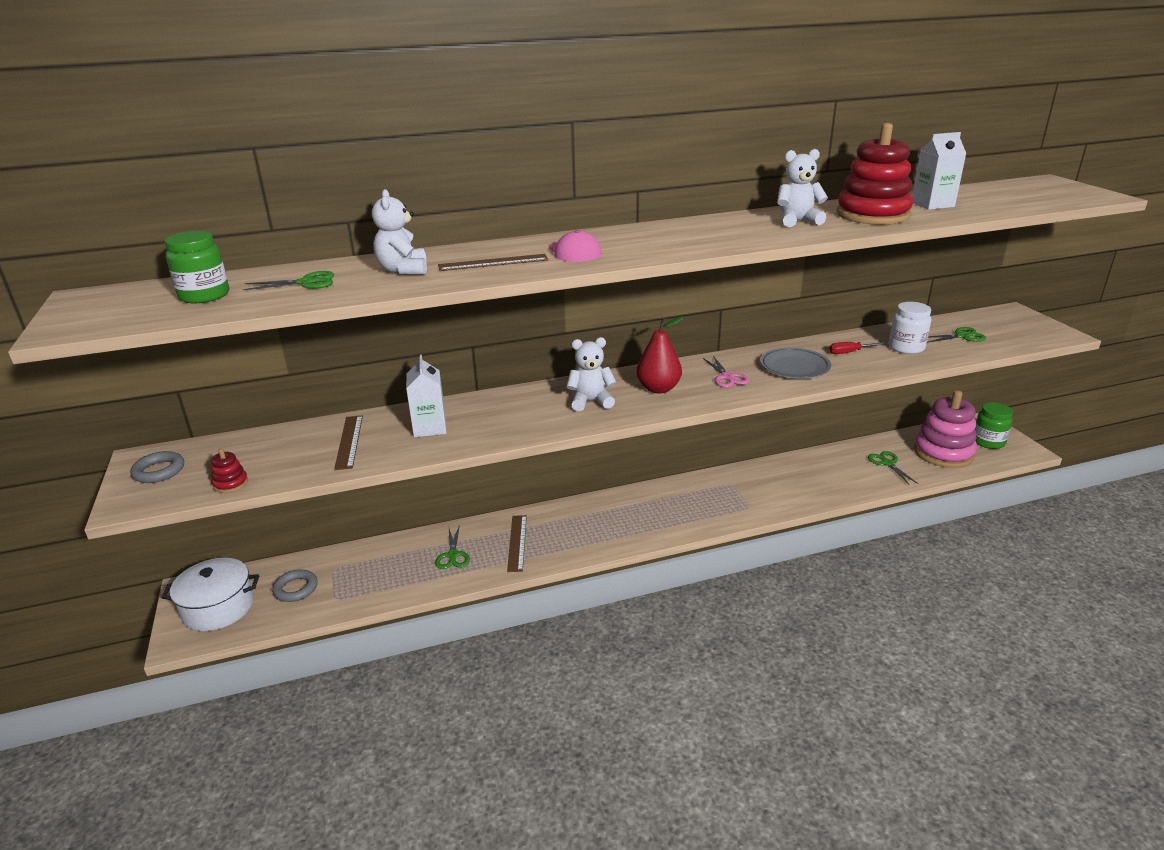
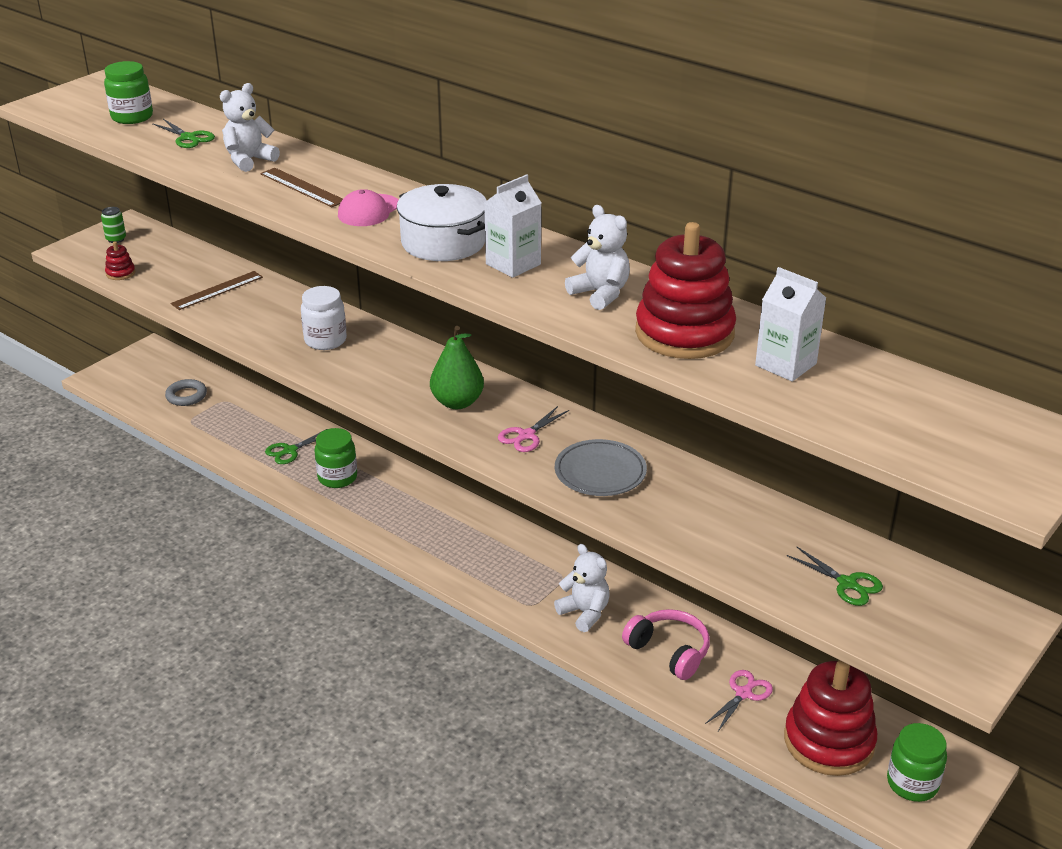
camera: 55 degrees right, 5 degrees up
(159, 471) = (116, 239): grey ring -> green can
(218, 607) = (140, 374): white pot -> white pot (443, 242)
(430, 427) = (270, 315): white carton -> white carton (513, 264)
(517, 542) = (337, 477): brown ruler -> green jar
(591, 401) = (392, 374): white teddy bear -> white teddy bear (584, 613)
(658, 389) = (457, 402): red pear -> green pear
(833, 473) = (669, 651): none -> pink headphones
(849, 352) = (687, 502): red screwdriver -> none
(887, 463) = (744, 693): green scissors -> pink scissors
(906, 347) = (752, 543): white jar -> white jar (325, 340)
(943, 452) = (829, 741): pink stacking toy -> red stacking toy

